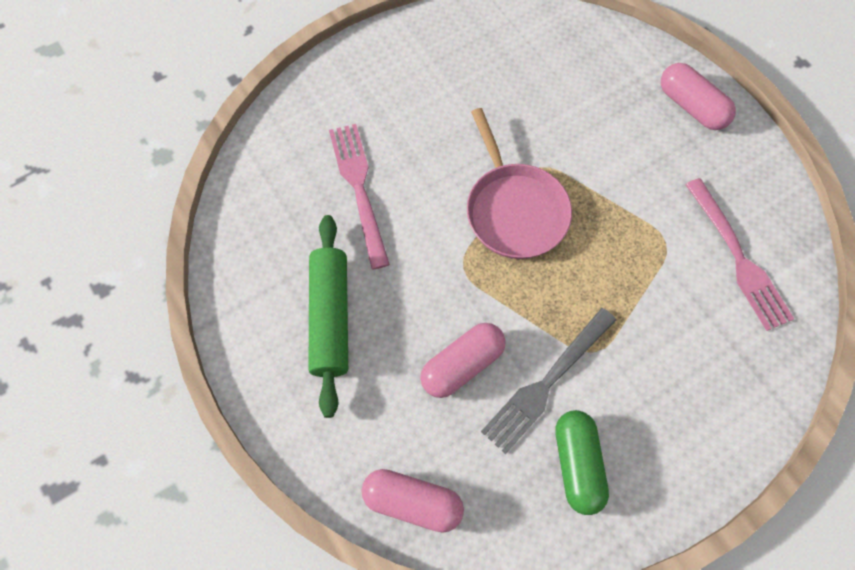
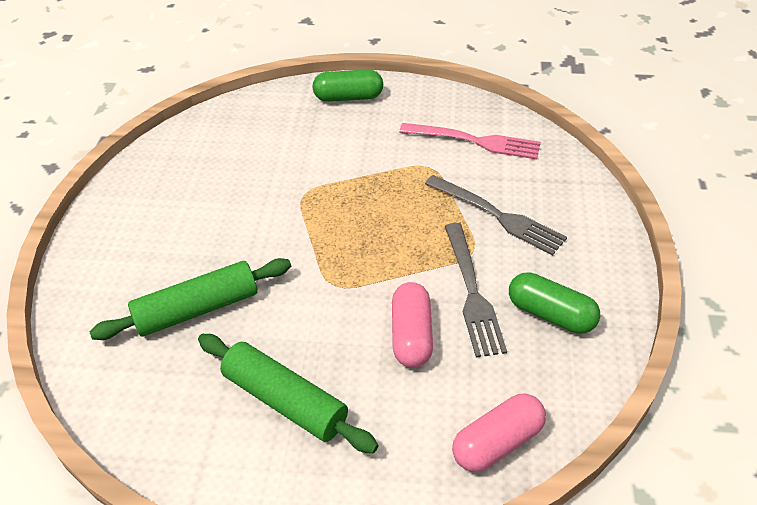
camera: 50 degrees left, 20 degrees down
(359, 189) = (197, 309): pink fork -> green rolling pin
(514, 210) = (321, 227): pink pan -> none
(656, 344) = (497, 216): none -> grey fork
(692, 106) = (348, 97): pink capsule -> green capsule

